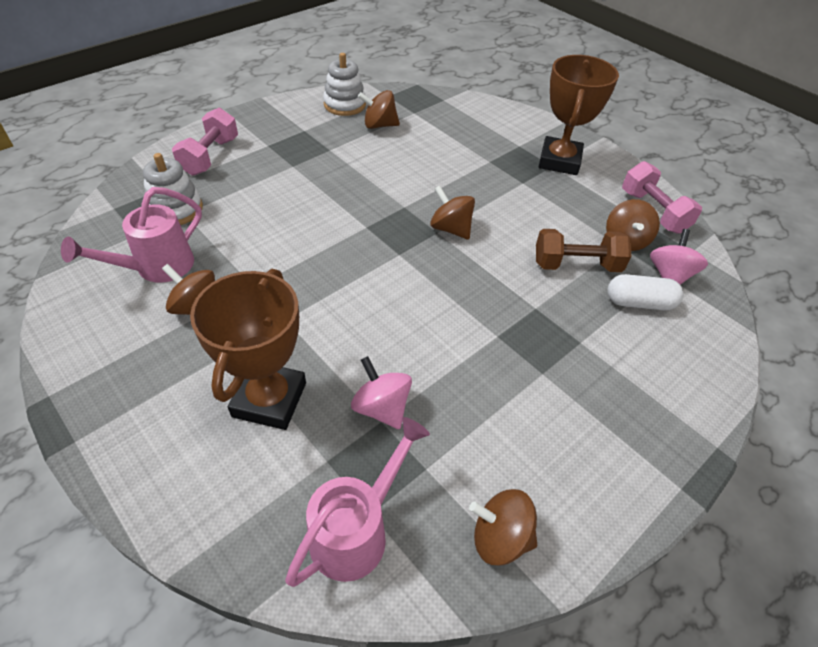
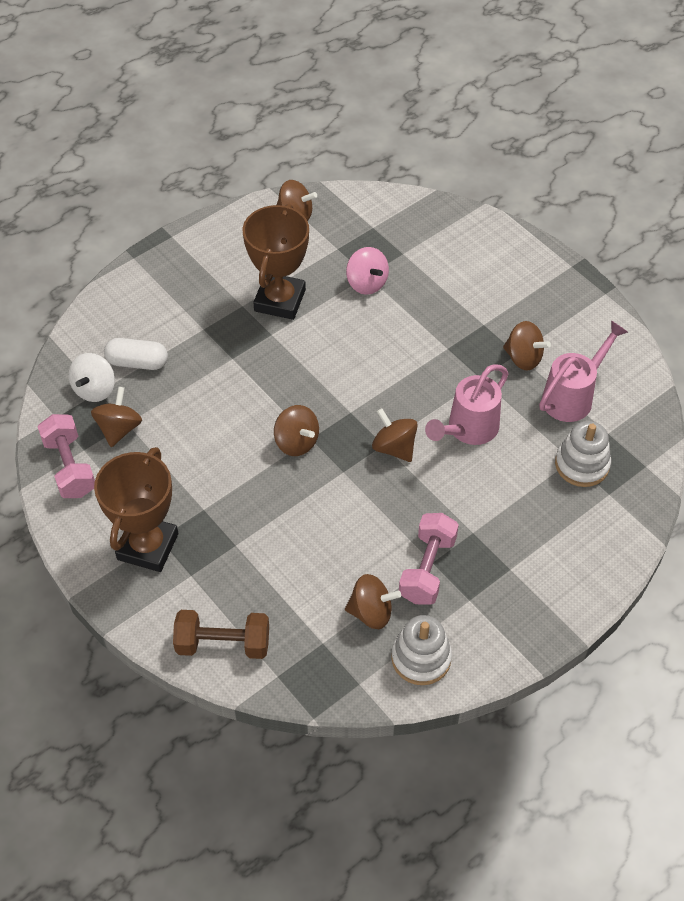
camera: 175 degrees left, 5 degrees up
(210, 156) = (573, 546): pink dumbbell -> pink dumbbell (427, 568)
(269, 399) = (448, 289): brown trophy -> brown trophy (280, 300)
(355, 224) = (394, 447): none -> brown spinning top
(356, 530) = (381, 219): pink watering can -> pink watering can (468, 429)
(576, 265) = (180, 400): brown dumbbell -> brown dumbbell (223, 644)
(669, 275) = (95, 389): pink spinning top -> white spinning top

